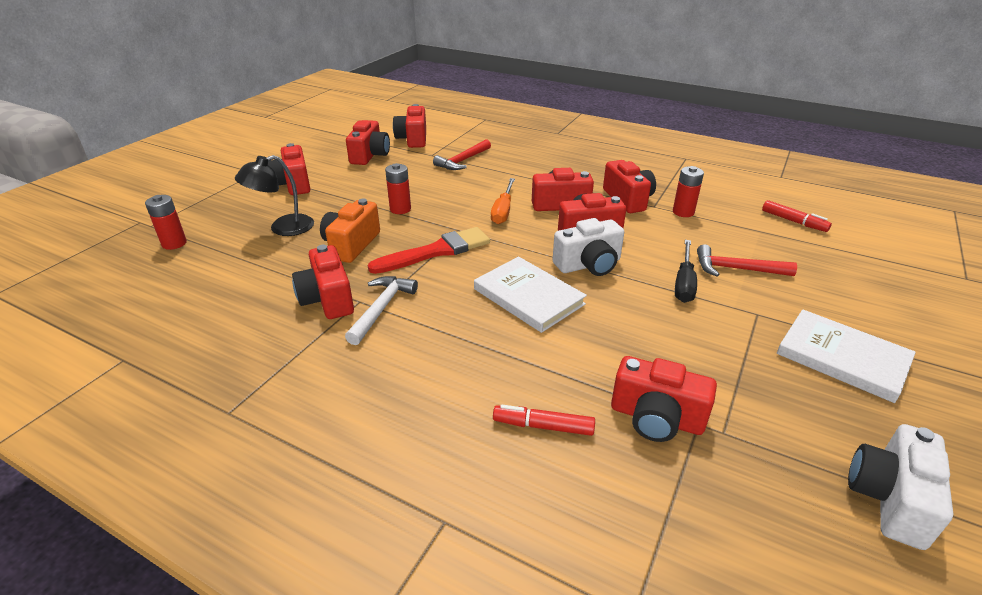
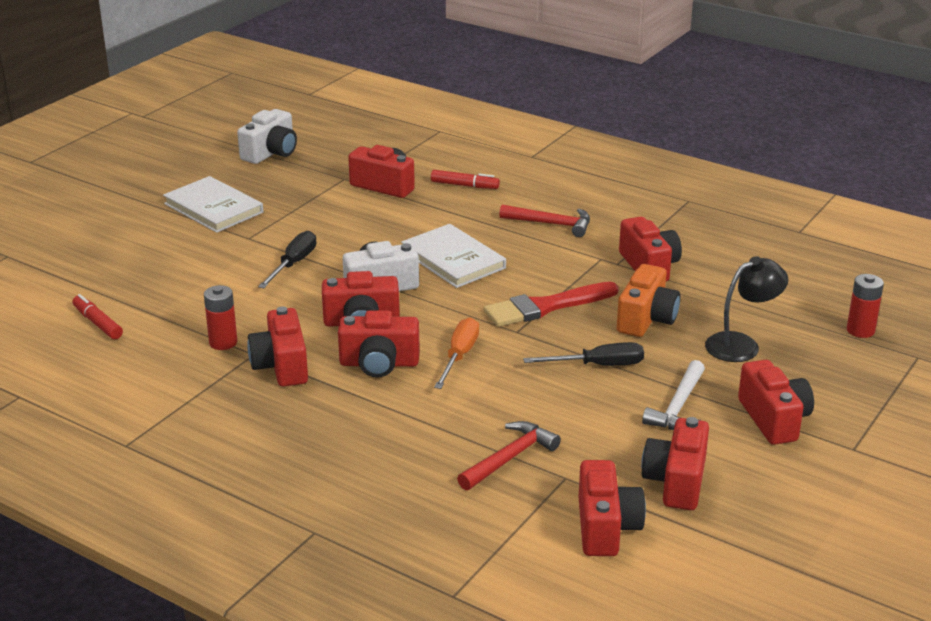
camera: 175 degrees left, 5 degrees down
(381, 308) = (594, 256): white hammer -> white hammer (678, 407)
(400, 209) = (598, 365): red battery -> black screwdriver
(736, 269) = (227, 274): red hammer -> red hammer (551, 224)

